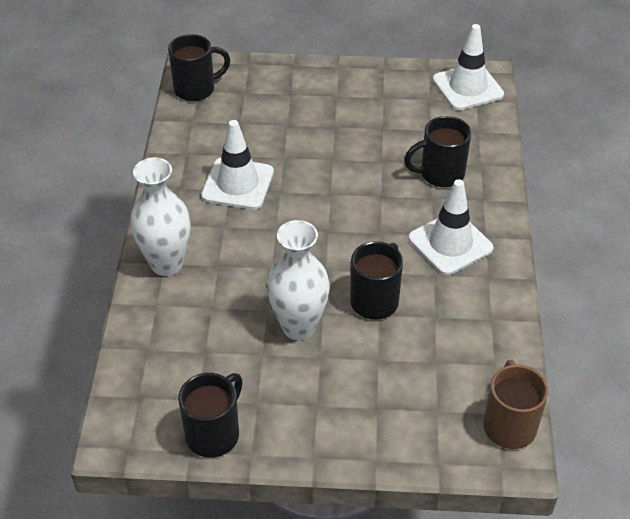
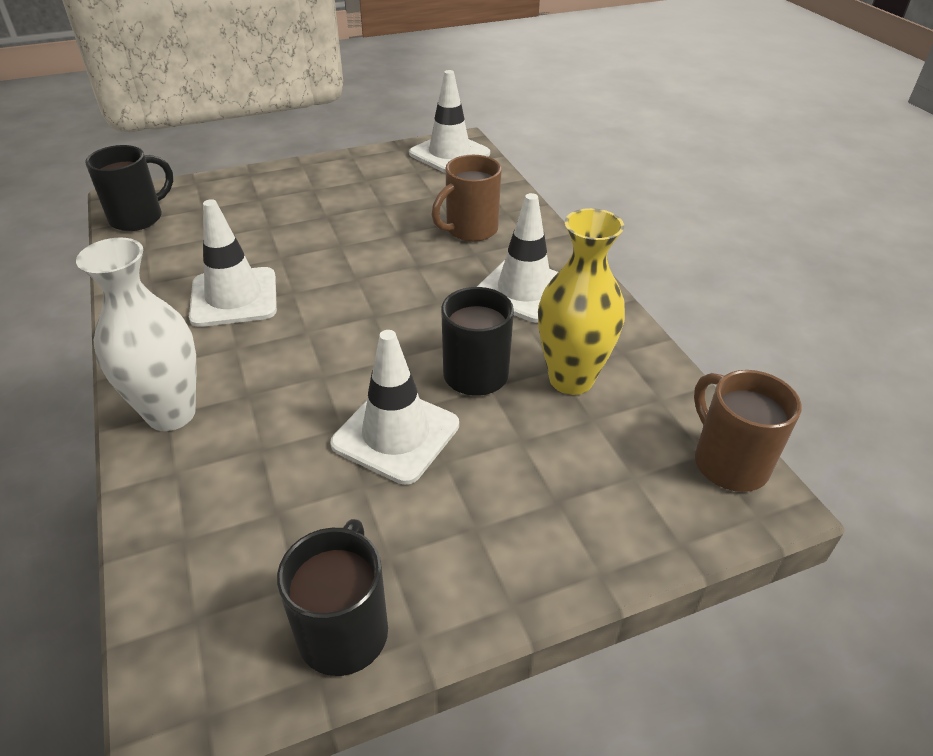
camera: 25 degrees left, 5 degrees down
(299, 327) = (396, 434): white vase -> white traffic cone
(439, 328) = (571, 379): none -> yellow vase
(440, 174) = (470, 230): black mug -> brown mug

